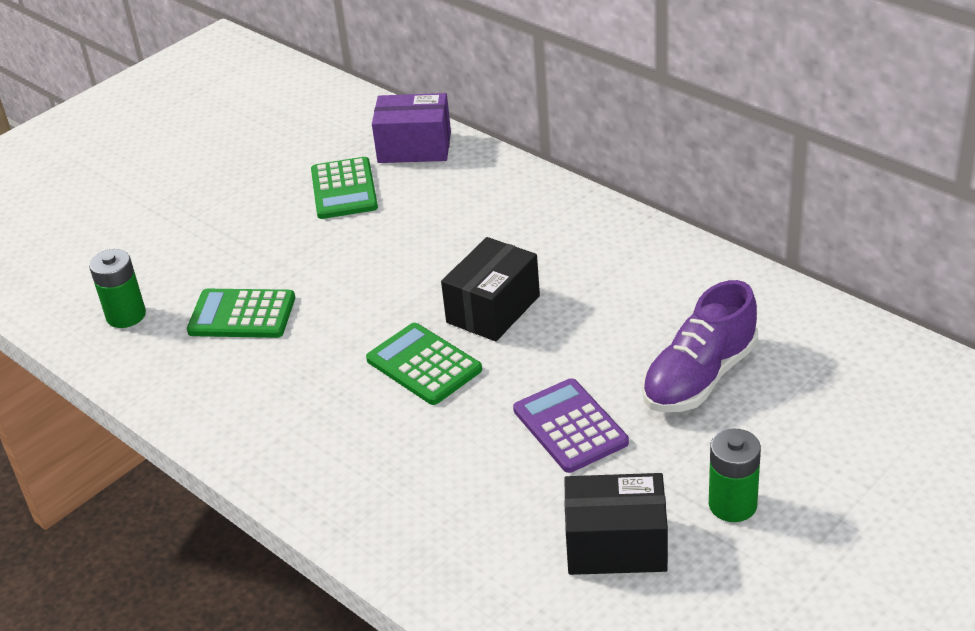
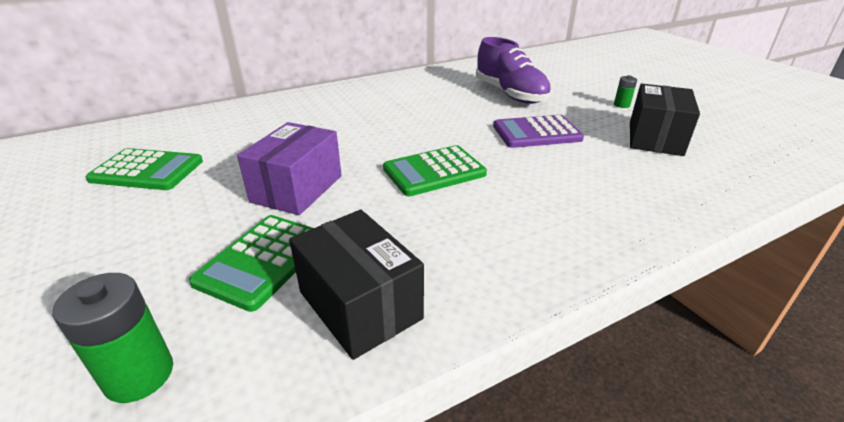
camera: 75 degrees left, 5 degrees down
(414, 147) = (147, 132): purple box -> purple box (297, 189)
(493, 309) = (392, 136): black box -> black box (360, 305)
(732, 505) = (621, 105): green battery -> green battery, size x0.55

